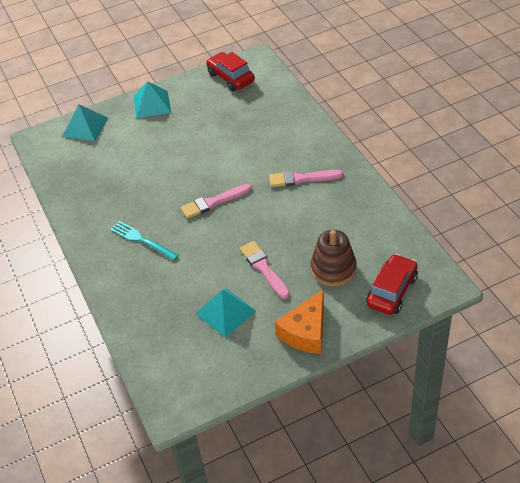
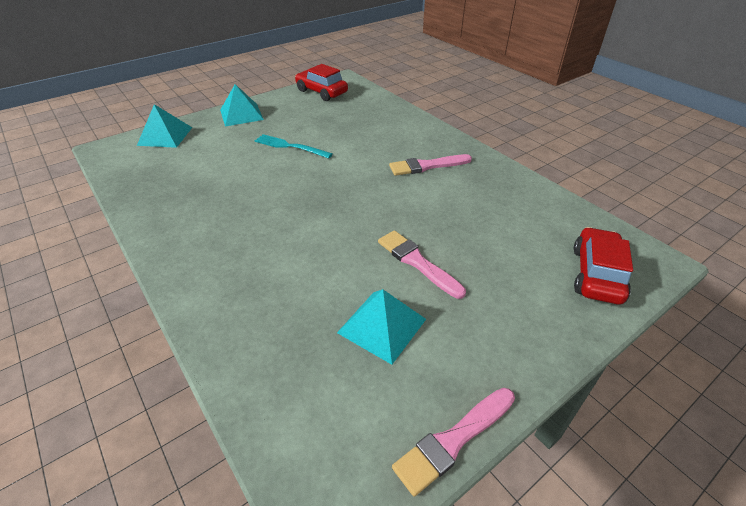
camera: 15 degrees left, 5 degrees down
(142, 240) = (243, 242): turquoise fork -> turquoise fork (290, 146)
(213, 202) = (330, 195): pink brush -> pink brush (453, 441)
(306, 332) = (510, 342): orange cheese -> none
(333, 269) = (507, 255): brown stacking toy -> none

